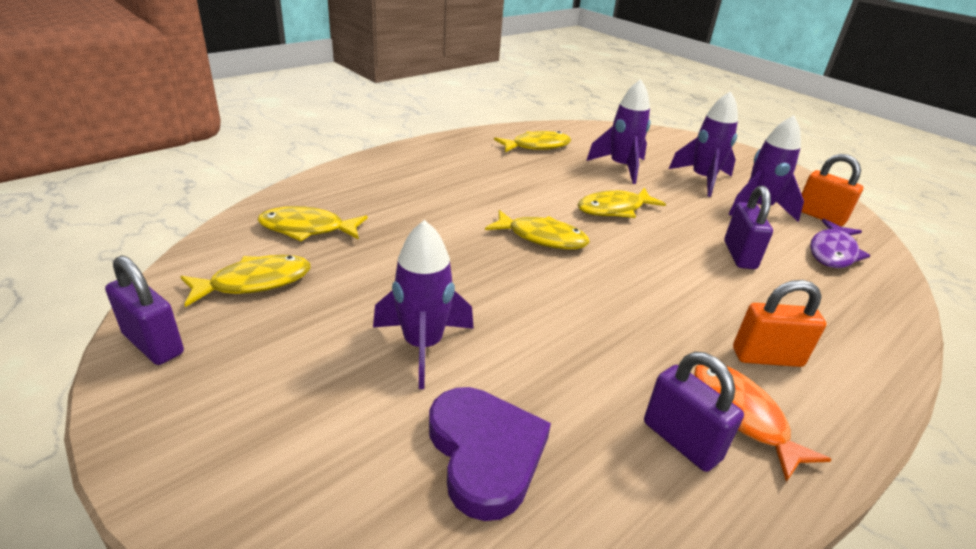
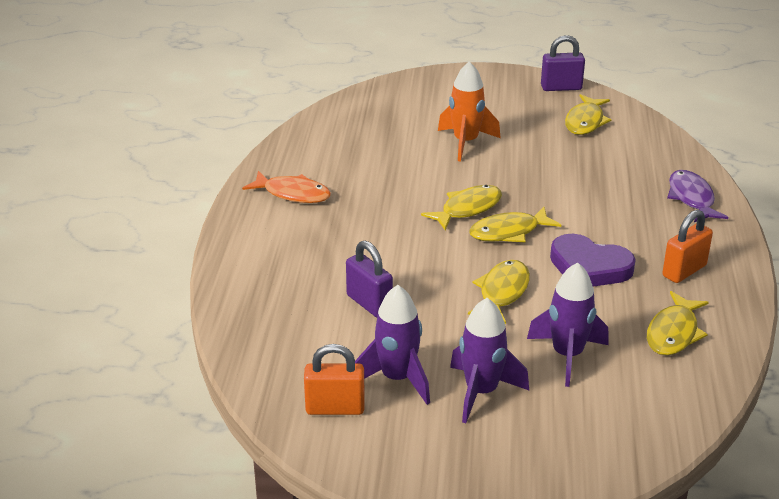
camera: 140 degrees right, 0 degrees up
(307, 229) = (631, 155): yellow fish -> yellow fish (467, 209)
(423, 345) = (465, 142): purple rocket -> orange rocket
(485, 453) = (383, 127): purple heart -> purple heart (589, 267)
(681, 440) = (312, 170): purple padlock -> none
(767, 357) = (299, 231): orange padlock -> orange padlock (684, 271)
(833, 252) = (300, 357): purple fish -> purple fish (691, 198)

